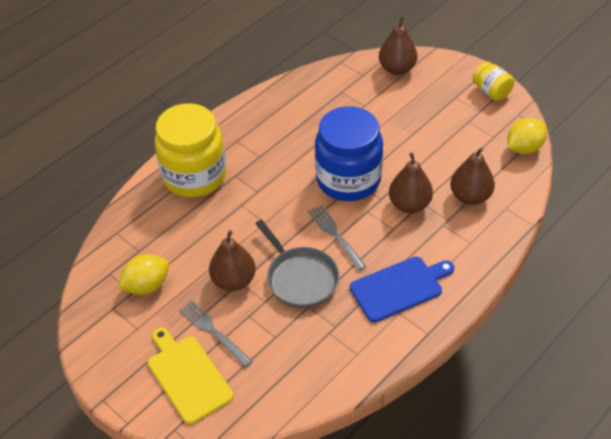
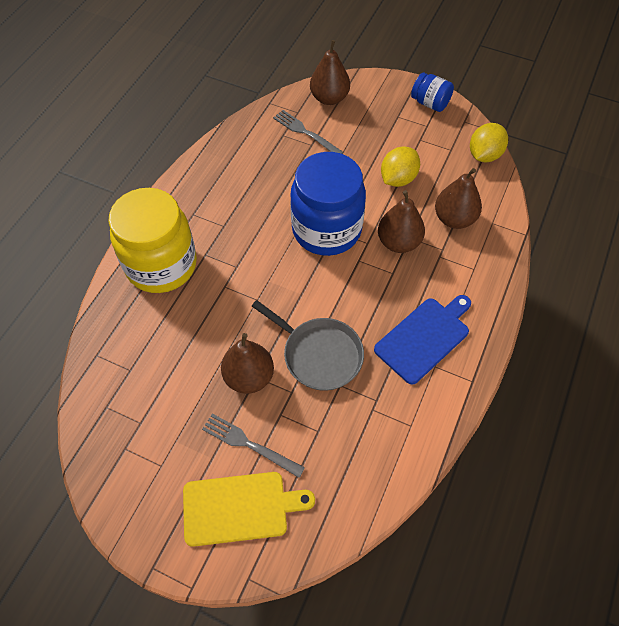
camera: 20 degrees left, 10 degrees up
(147, 285) = (154, 410): yellow lemon -> yellow lemon (398, 179)
(187, 376) = (240, 507): yellow cutting board -> yellow cutting board turned 135 degrees clockwise
(335, 235) = (336, 295): grey fork -> grey fork (305, 132)
(491, 91) = (430, 103): yellow jar -> blue jar

